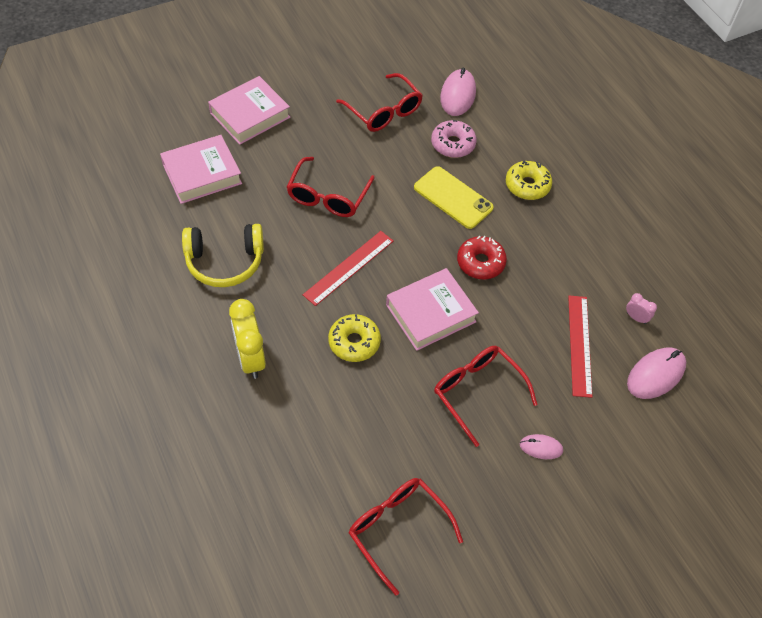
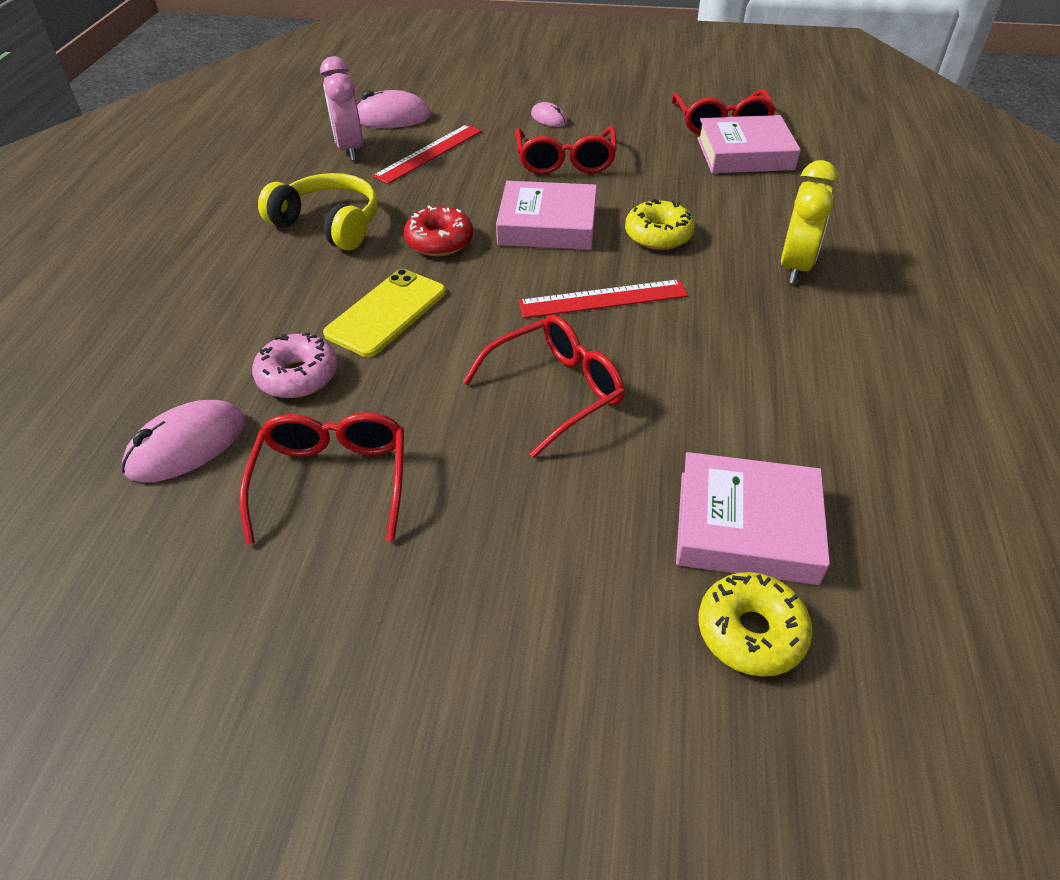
camera: 140 degrees left, 10 degrees down
(225, 262) = (775, 374): yellow headphones -> yellow headphones (329, 224)
(250, 115) = (579, 606): pink book -> pink book (744, 154)
(453, 198) = (387, 313): yellow phone -> yellow phone turned 45 degrees clockwise
(527, 185) = (279, 285): yellow donut -> yellow donut (751, 632)
(636, 318) = (350, 149): pink clock -> pink clock, size x2.12

